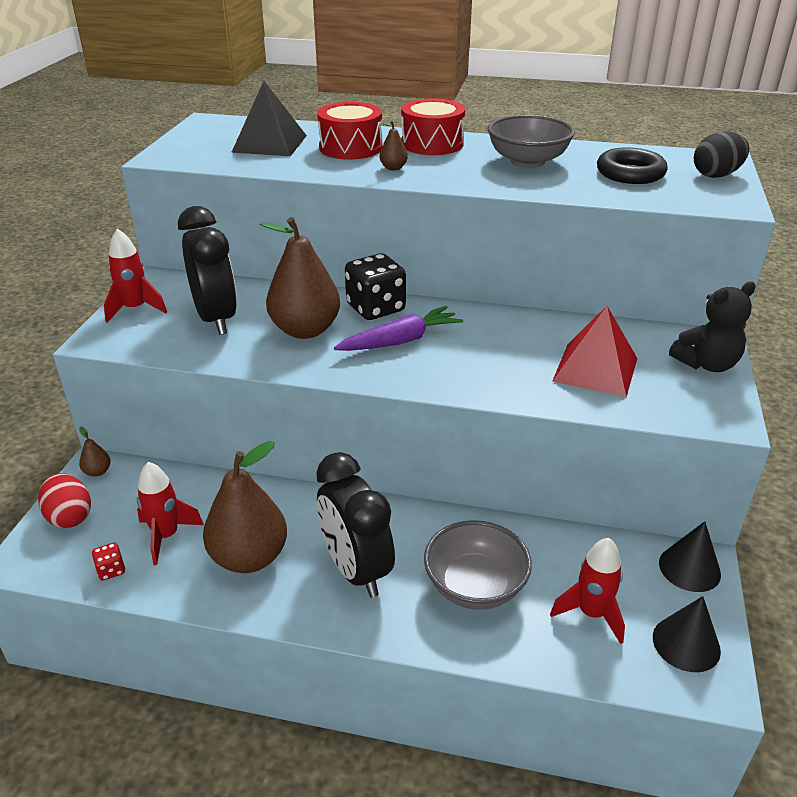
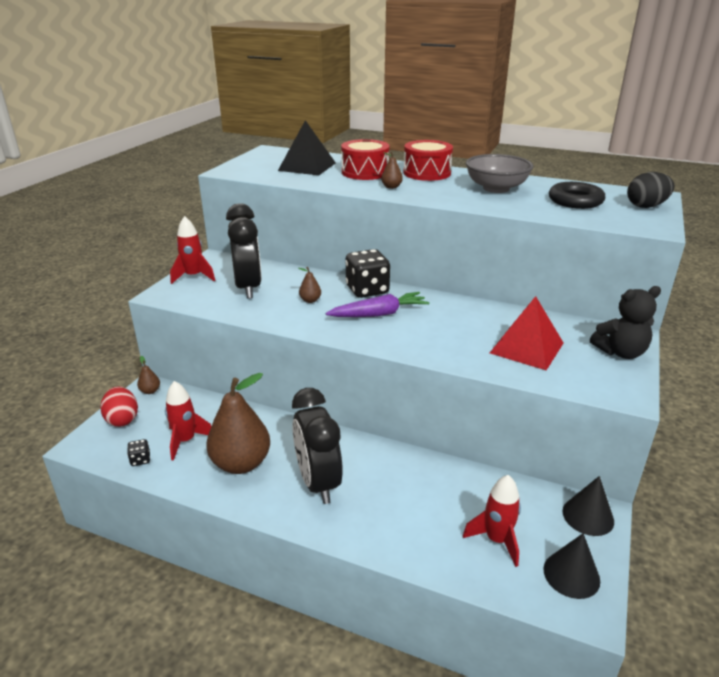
camera: 10 degrees right, 5 degrees down
(111, 570) = (140, 460): red dice -> black dice
(305, 330) = (310, 300): brown pear -> brown pear, size x0.41
(475, 586) = (407, 506): grey bowl -> none

